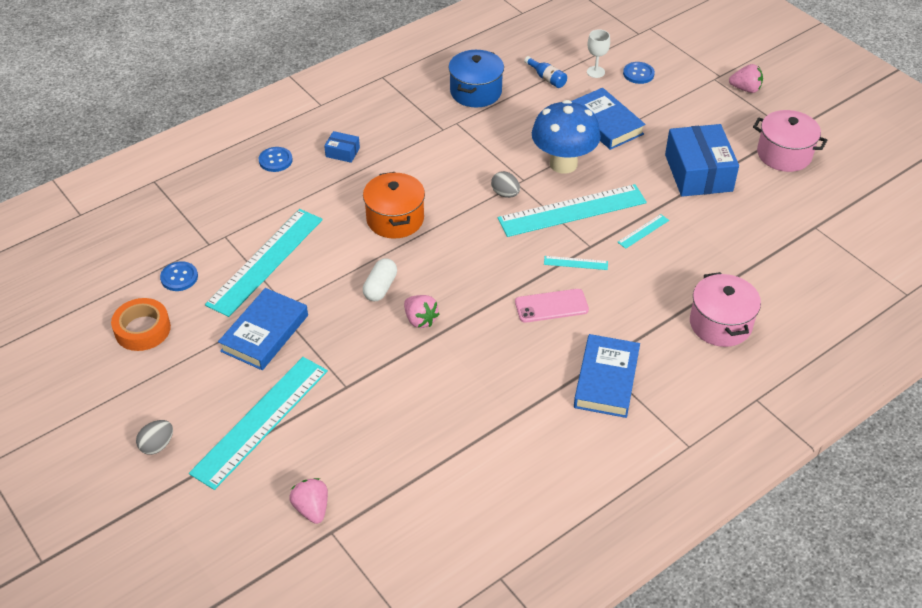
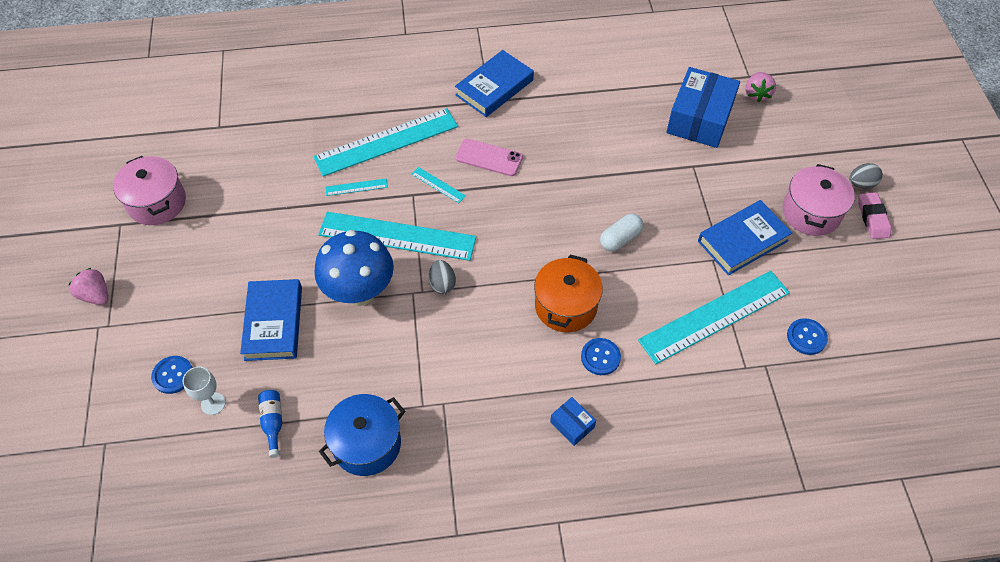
camera: 150 degrees left, 10 degrees up
(138, 411) = (872, 218): none -> pink eraser
(142, 329) = (854, 294): orange tape -> none
(260, 421) = (772, 168): turquoise ruler -> turquoise ruler (386, 142)
(275, 160) = (652, 451): blue button -> blue button (600, 357)
(420, 320) = (603, 194): pink strawberry -> none
(698, 173) = (250, 221): blue box -> blue box (699, 119)
(720, 324) = (376, 88): pink pot -> pink pot (811, 213)

